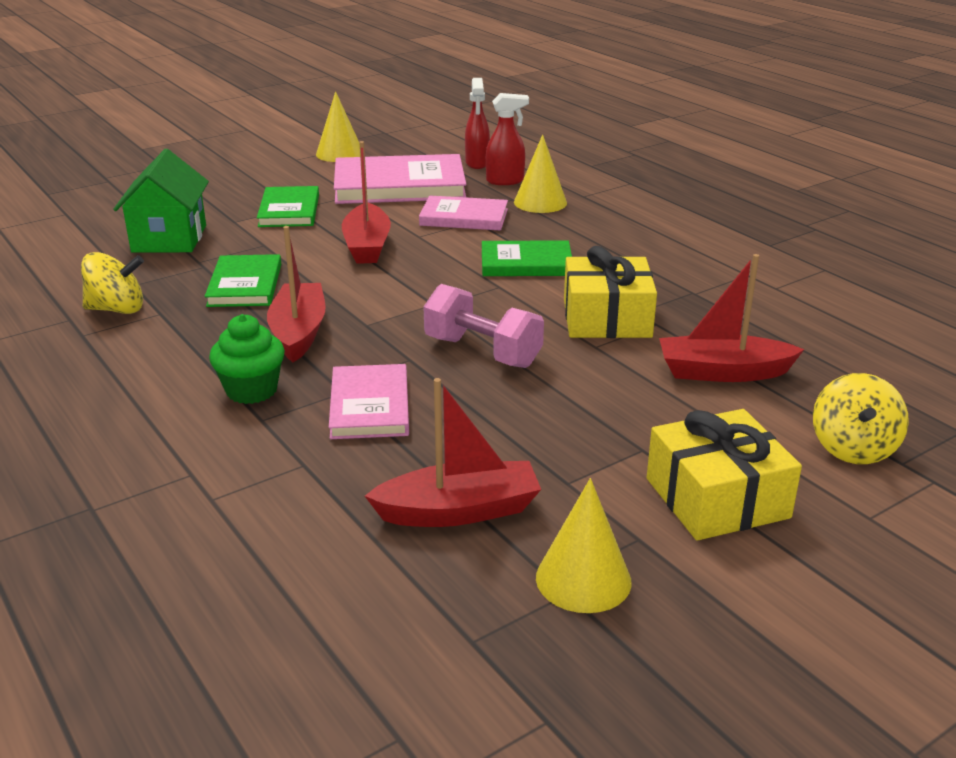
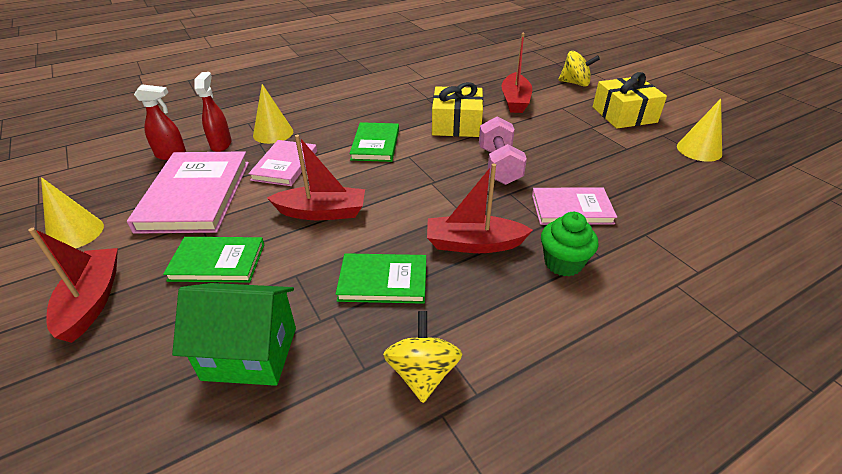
camera: 85 degrees left, 10 degrees up
(459, 511) = (665, 179): red boat -> red boat (92, 301)
(482, 352) = (499, 166): pink dumbbell -> pink dumbbell turned 45 degrees counterclockwise

